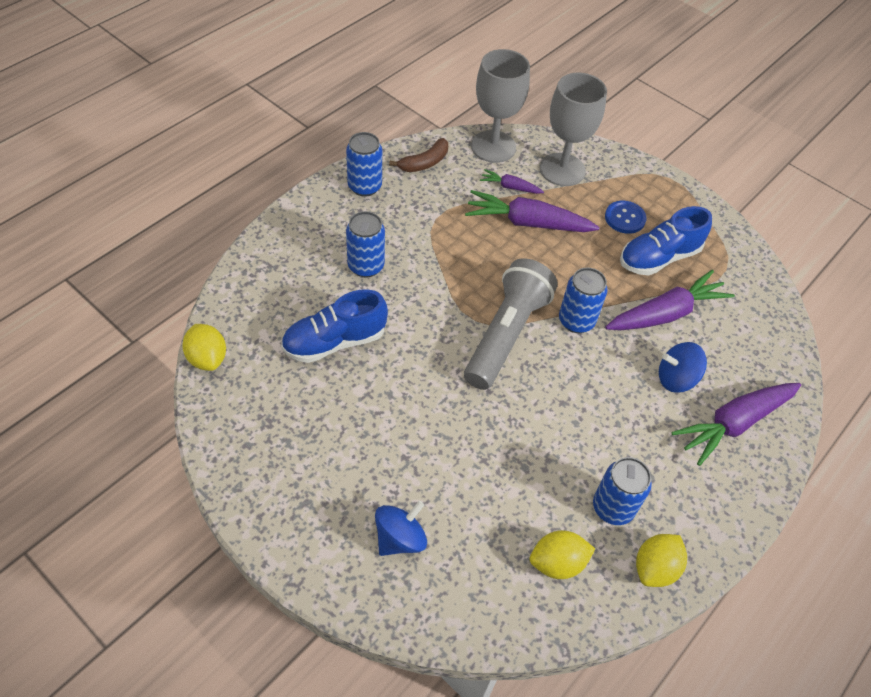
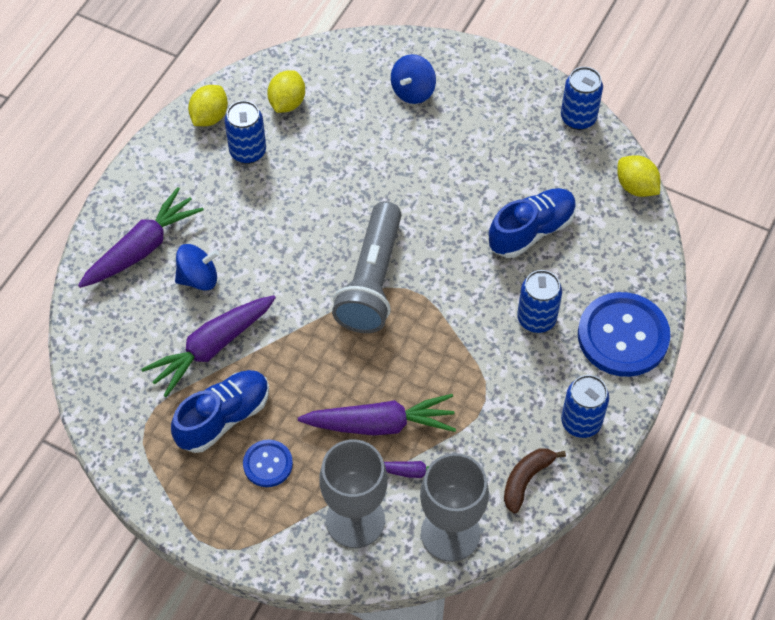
camera: 170 degrees right, 5 degrees up
(297, 235) = (623, 336): none -> blue button
(557, 563) = (287, 103): yellow lemon -> yellow lemon turned 45 degrees counterclockwise
(576, 321) = (304, 314): blue can -> blue can (578, 118)

